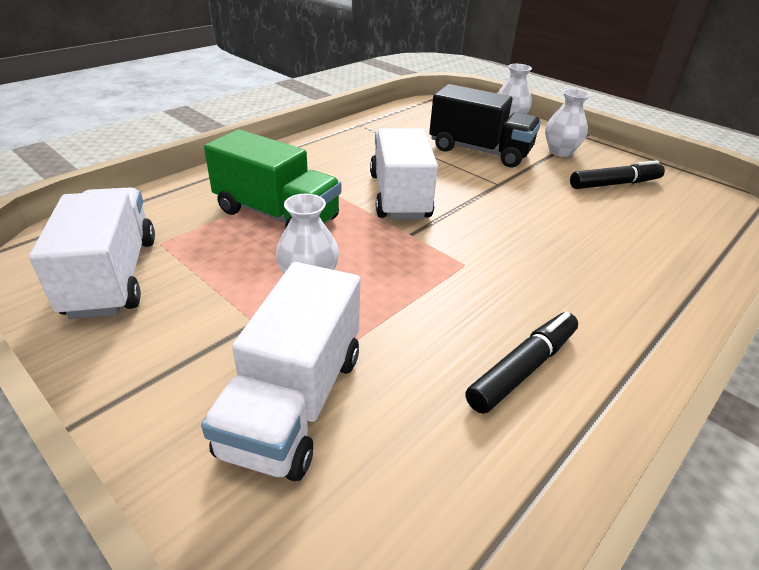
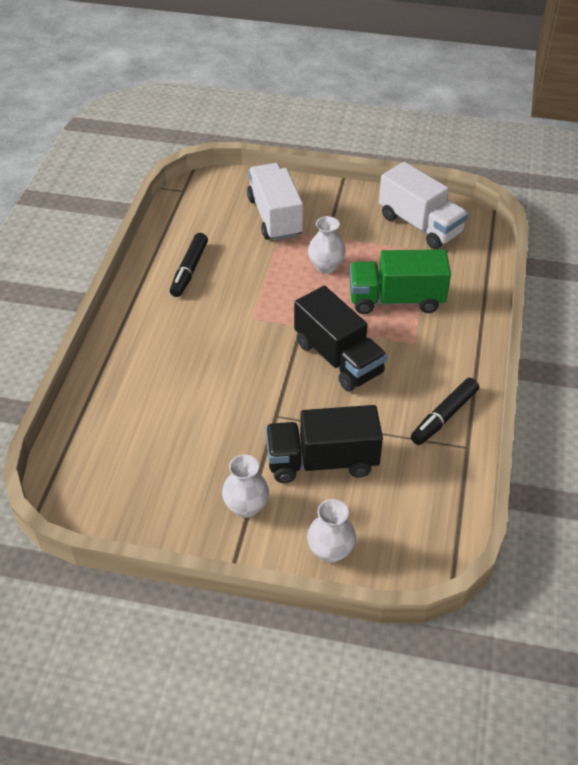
camera: 150 degrees right, 10 degrees up
(399, 196) = (338, 358): white truck -> black truck
(614, 184) = (177, 470): black marker -> black marker (444, 416)

